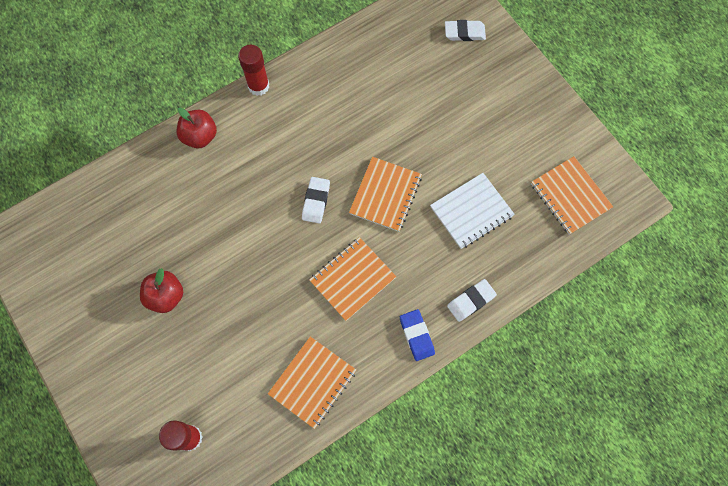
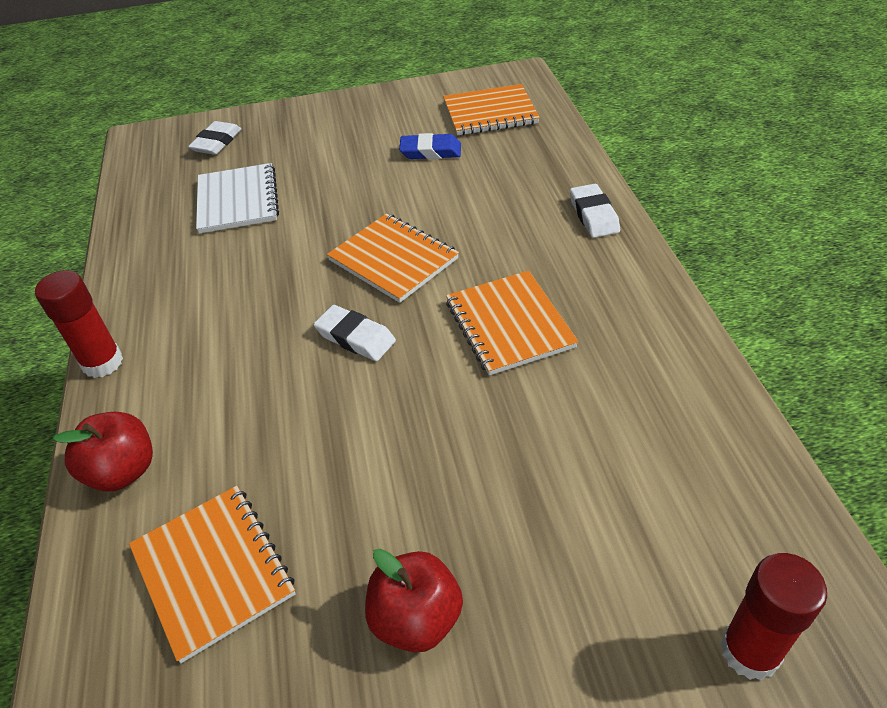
camera: 65 degrees left, 25 degrees down
(313, 382) = (672, 414): orange notebook -> orange notebook (213, 571)
(416, 335) = (627, 276): blue eraser -> blue eraser (430, 151)
(471, 212) = (466, 188): white notebook -> white notebook (238, 200)

